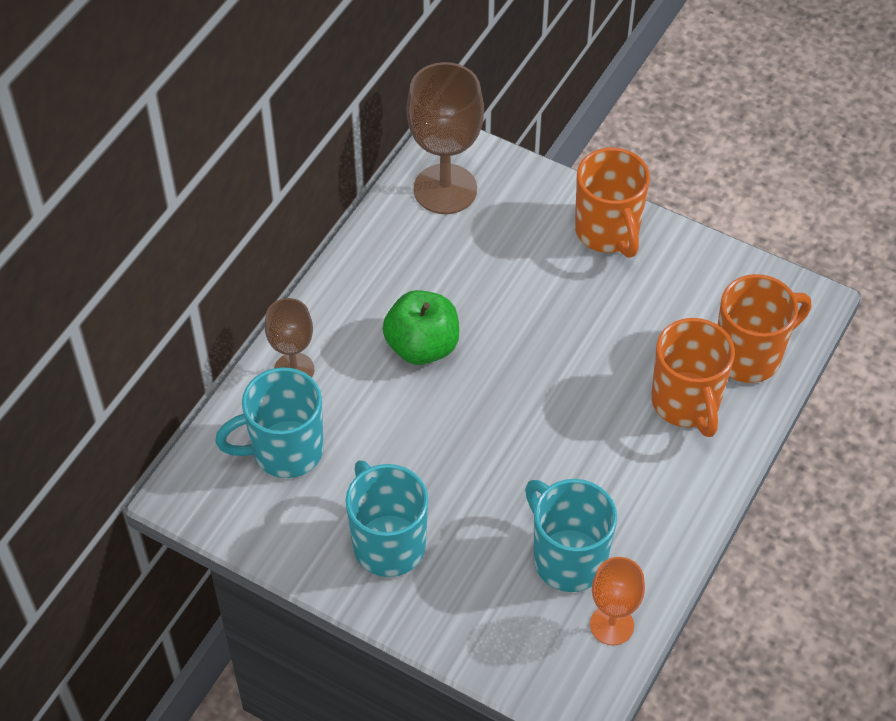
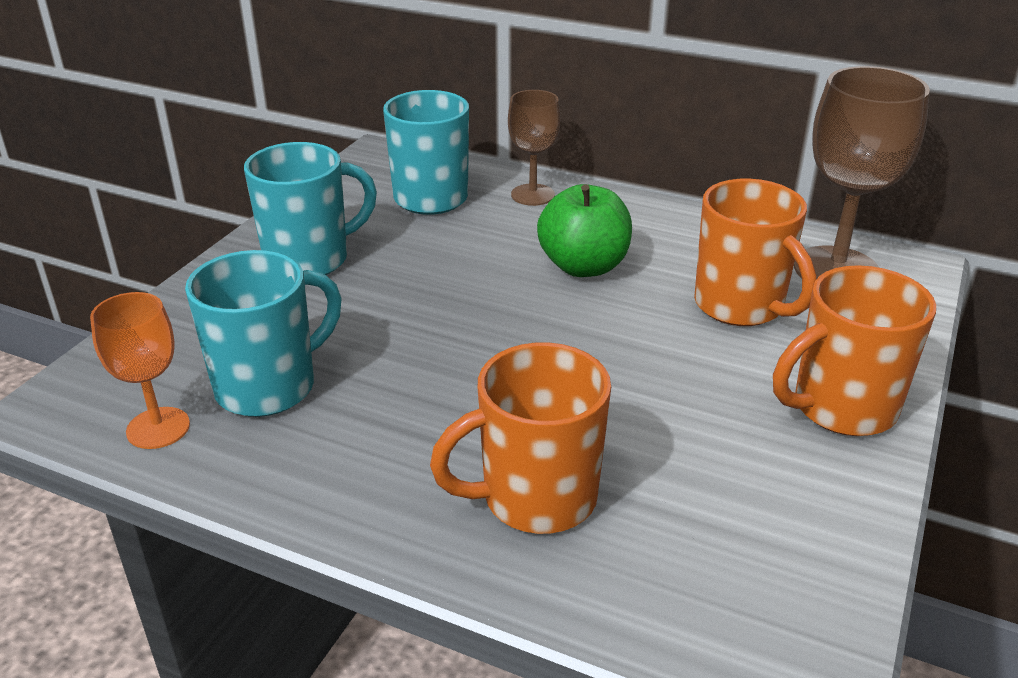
camera: 85 degrees right, 20 degrees down
(749, 355) = (651, 579): orange mug -> orange mug (741, 306)

